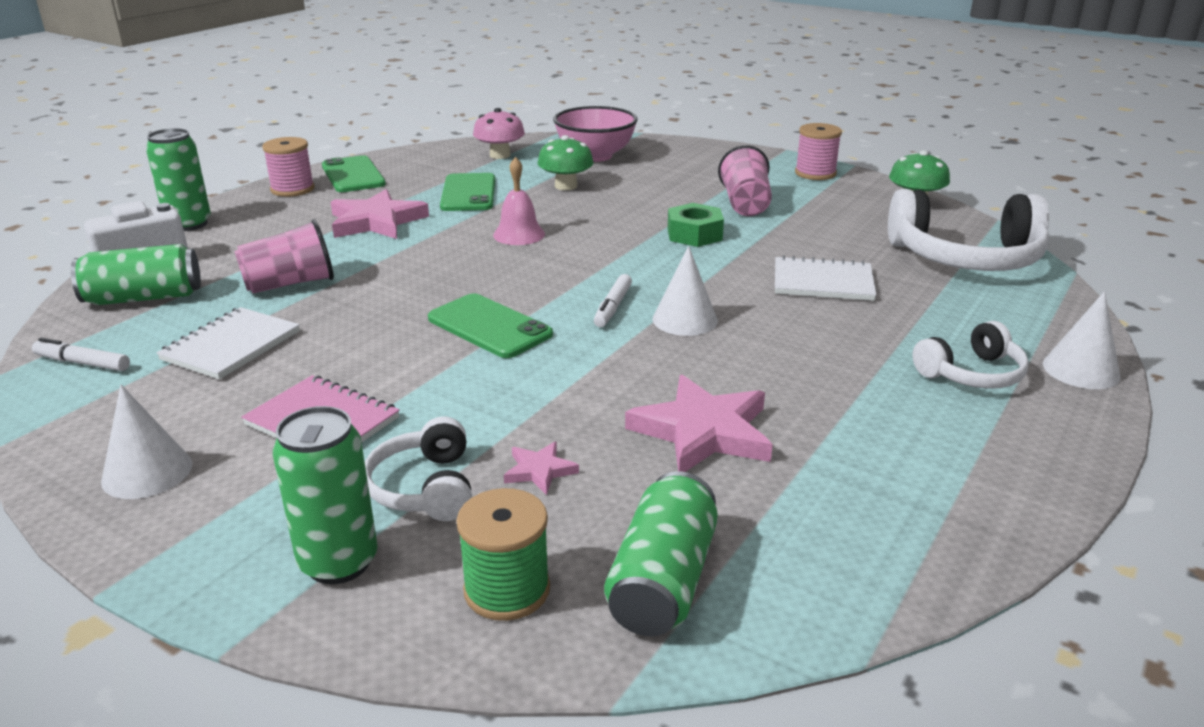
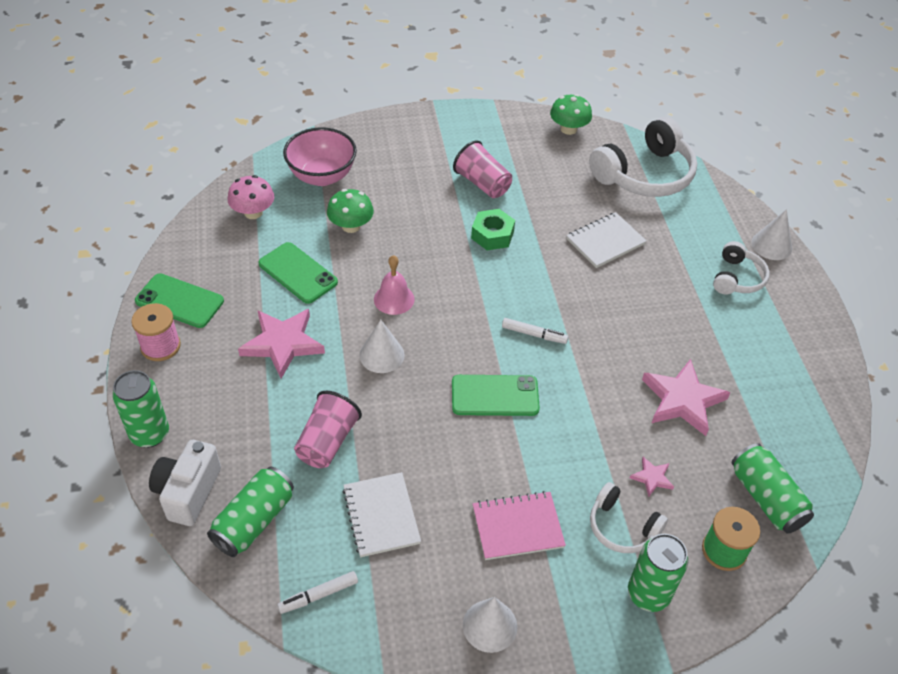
camera: 45 degrees left, 20 degrees up
(613, 307) = (534, 334): white marker -> white marker turned 45 degrees counterclockwise
(685, 320) = (580, 320): white cone -> white cone (382, 355)
(815, 173) = (482, 123): pink spool -> none

